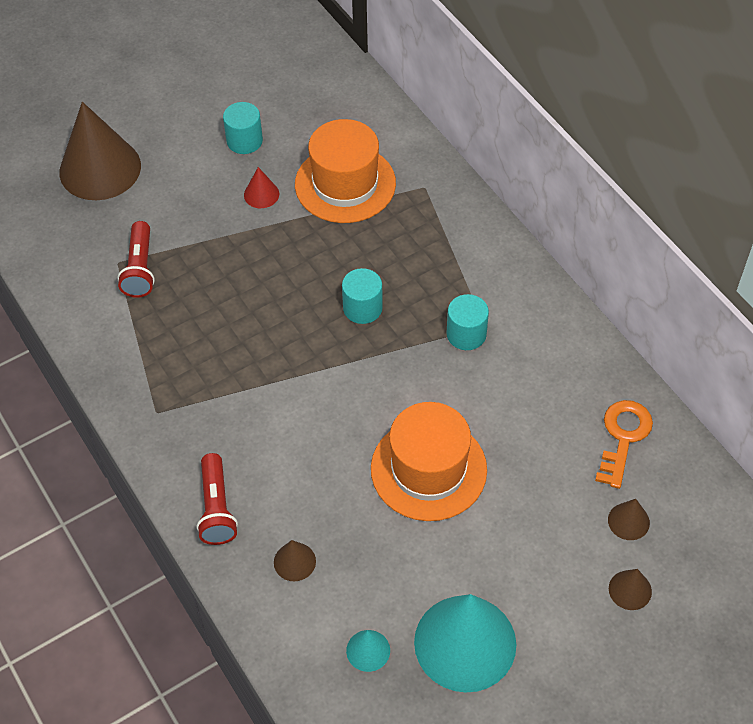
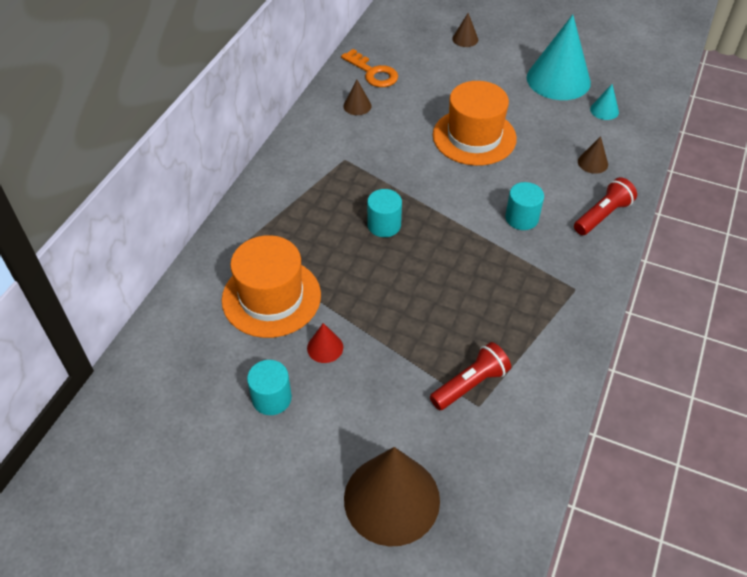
camera: 125 degrees left, 5 degrees down
(466, 334) = (359, 164): turquoise cylinder -> turquoise cylinder (521, 218)
(623, 437) = (373, 73): orange key -> orange key turned 120 degrees counterclockwise
(628, 521) = (425, 53): brown cone -> brown cone (357, 106)

